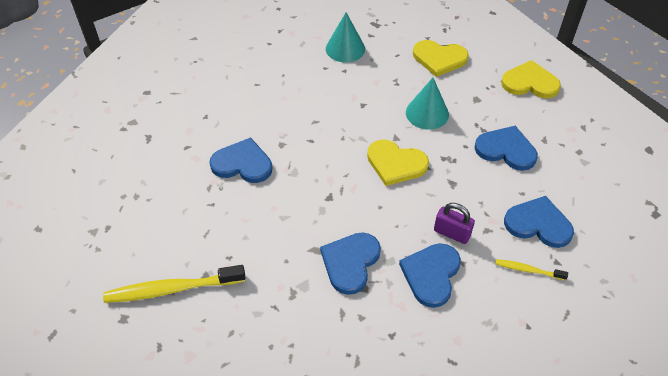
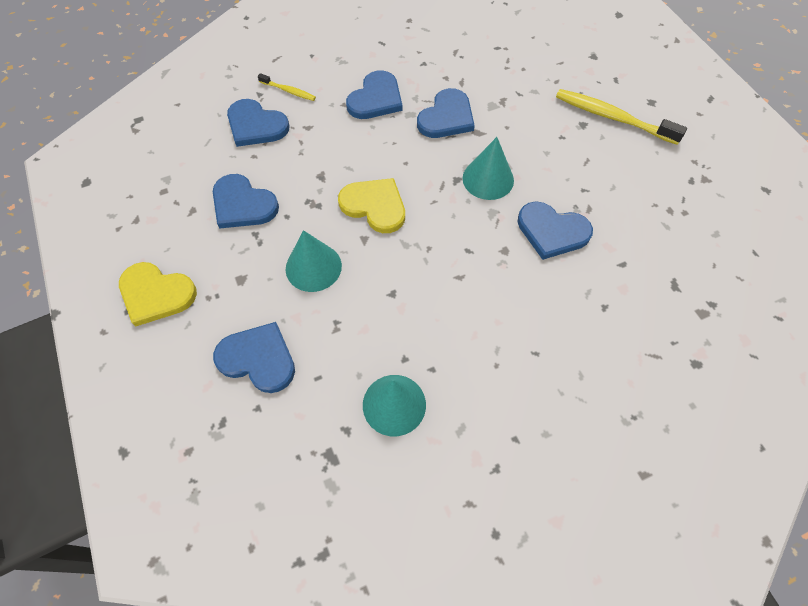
camera: 170 degrees left, 10 degrees up
(172, 289) = (612, 118): yellow toothbrush -> yellow toothbrush turned 150 degrees counterclockwise
(300, 201) = (488, 179): none -> turquoise cone
(439, 59) = (258, 359): yellow heart -> blue heart
(451, 233) = (343, 129): purple padlock -> none

